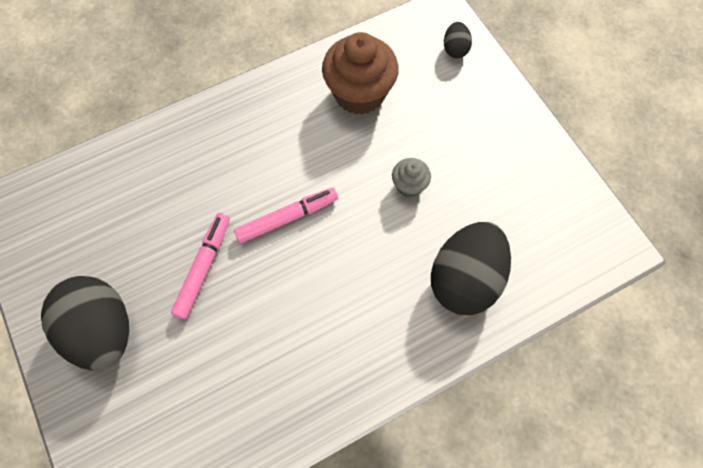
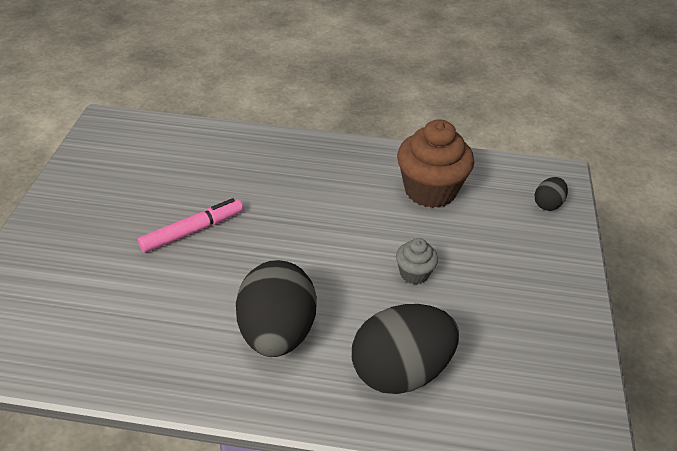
camera: 35 degrees right, 25 degrees down
(103, 330) = (83, 226): black egg -> black egg (277, 333)
(287, 218) = (288, 237): pink marker -> none

